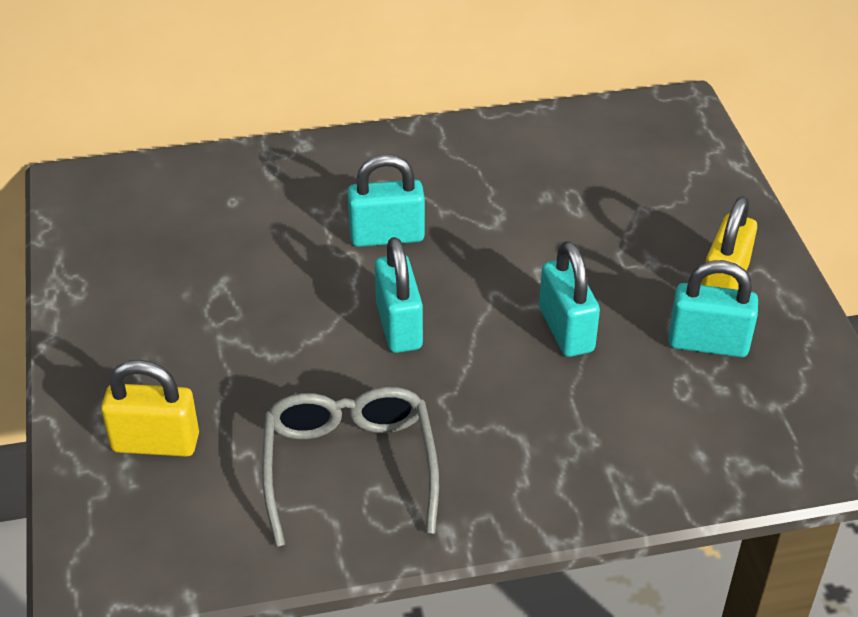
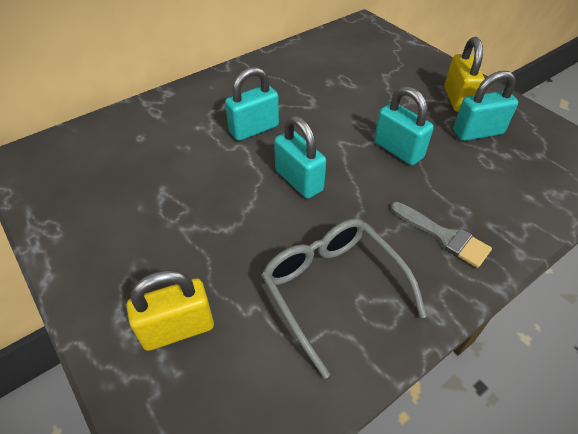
camera: 25 degrees left, 5 degrees up
(534, 459) = (443, 236): none -> grey brush

